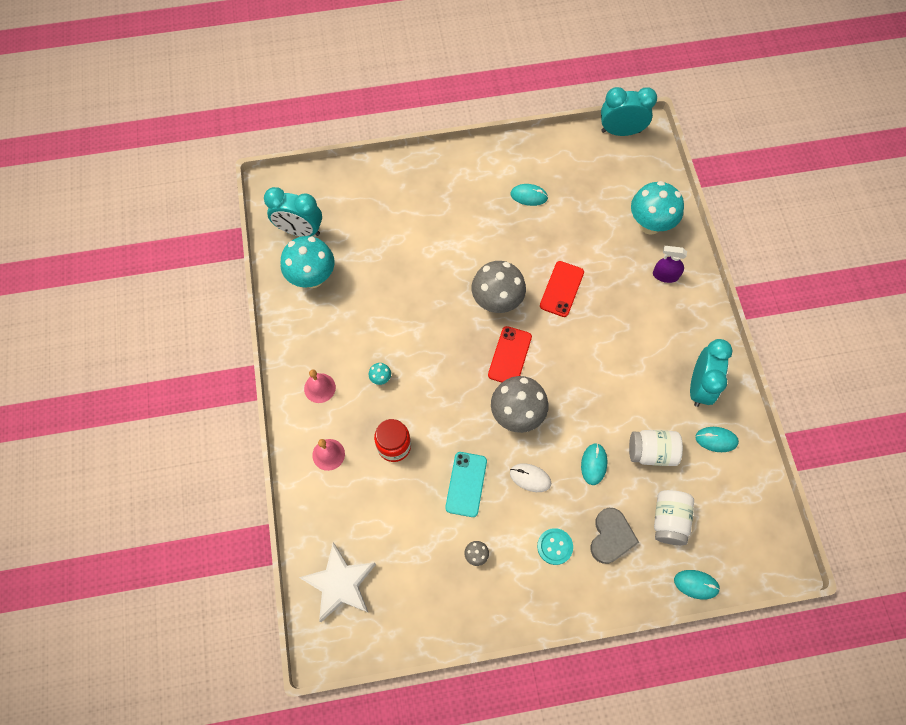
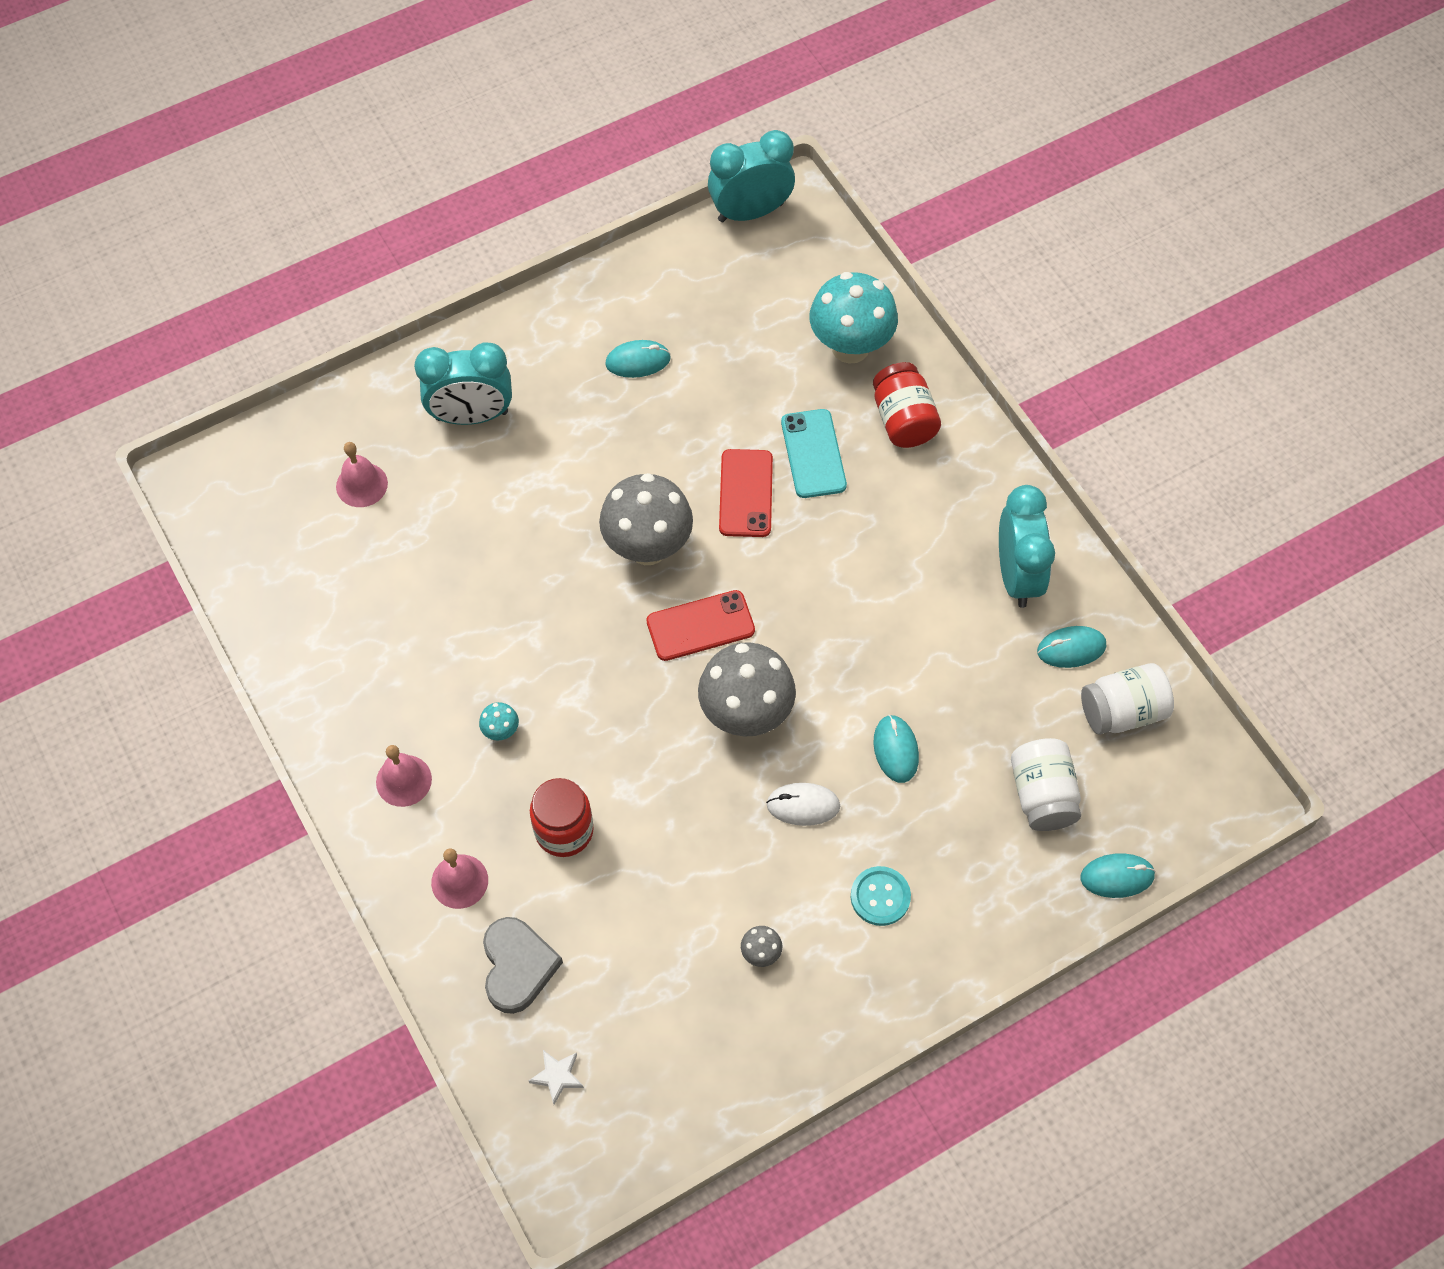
camera: 20 degrees left, 5 degrees down
(300, 230) = (270, 536): turquoise clock -> turquoise clock (471, 415)
(312, 278) = (322, 606): turquoise mushroom -> none
(340, 584) = (557, 1076): white star -> white star, size x0.42
(357, 218) = (361, 484): none -> pink bell
(466, 484) = (704, 850): turquoise phone -> turquoise phone (813, 454)
(510, 356) = (700, 626): red phone -> red phone turned 75 degrees clockwise
(611, 537) = (962, 851): grey heart -> grey heart (517, 966)
(651, 452) = (979, 701): white jar -> white jar (1122, 711)
(665, 275) = (903, 420): purple spray bottle -> red jar

